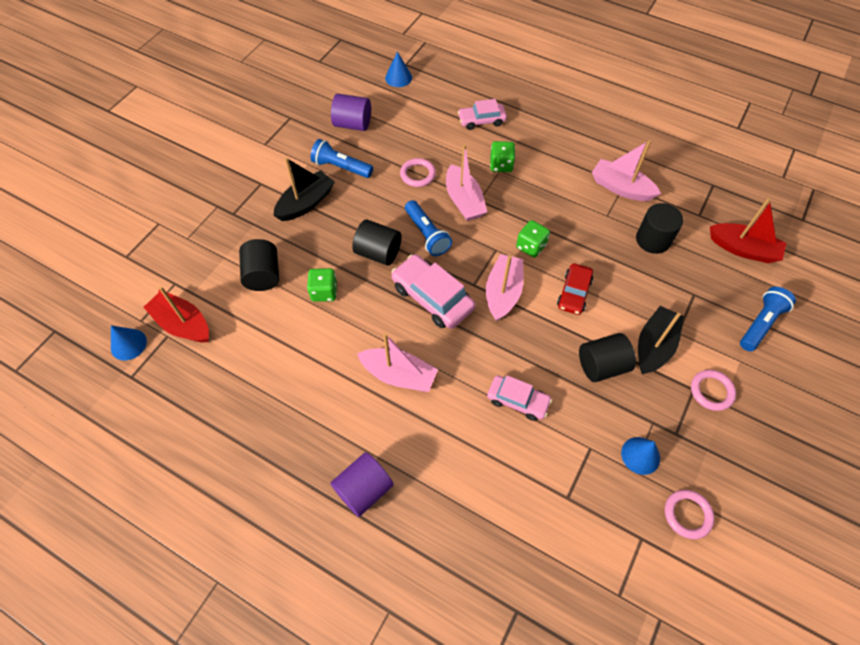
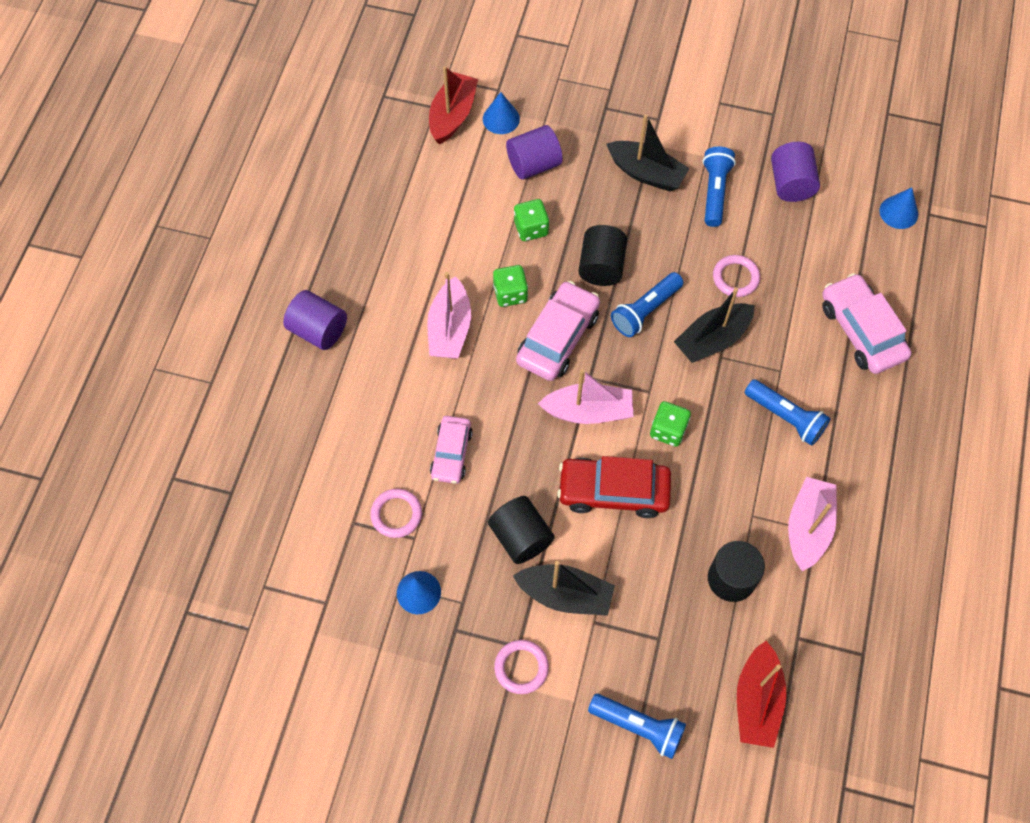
camera: 75 degrees right, 5 degrees up
(128, 344) = (417, 79): blue cone -> blue cone (501, 119)
(263, 275) = (534, 164): black cylinder -> purple cylinder
(464, 201) = (712, 339): pink boat -> black boat
(481, 120) = (861, 331): pink car -> pink car, size x1.56
(501, 165) = (790, 370): green dice -> green dice (510, 294)
(536, 177) = (785, 417): none -> blue flashlight
(574, 293) = (613, 491): red car -> red car, size x1.56
(687, 514) = (362, 648): pink ring -> pink ring (396, 514)

